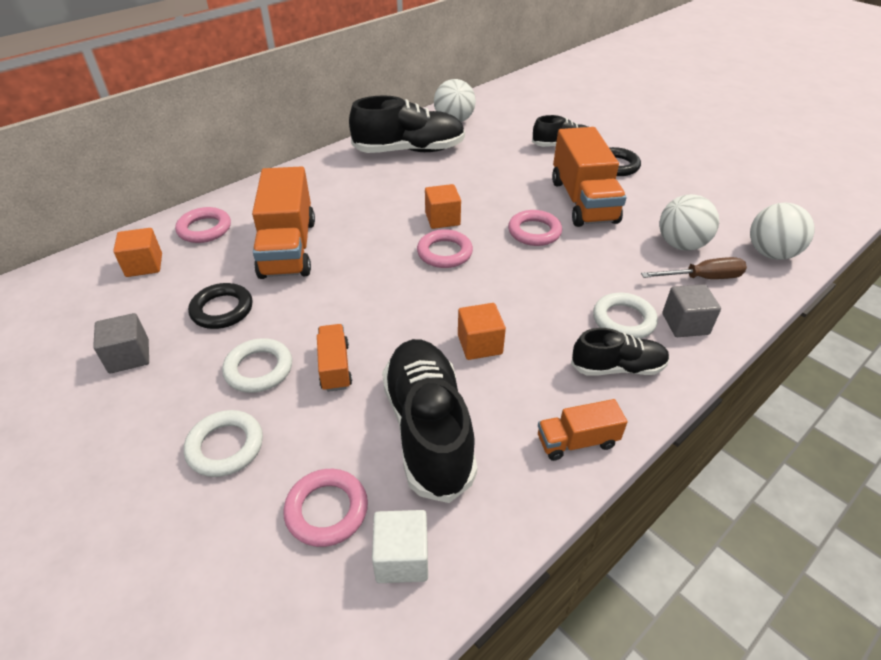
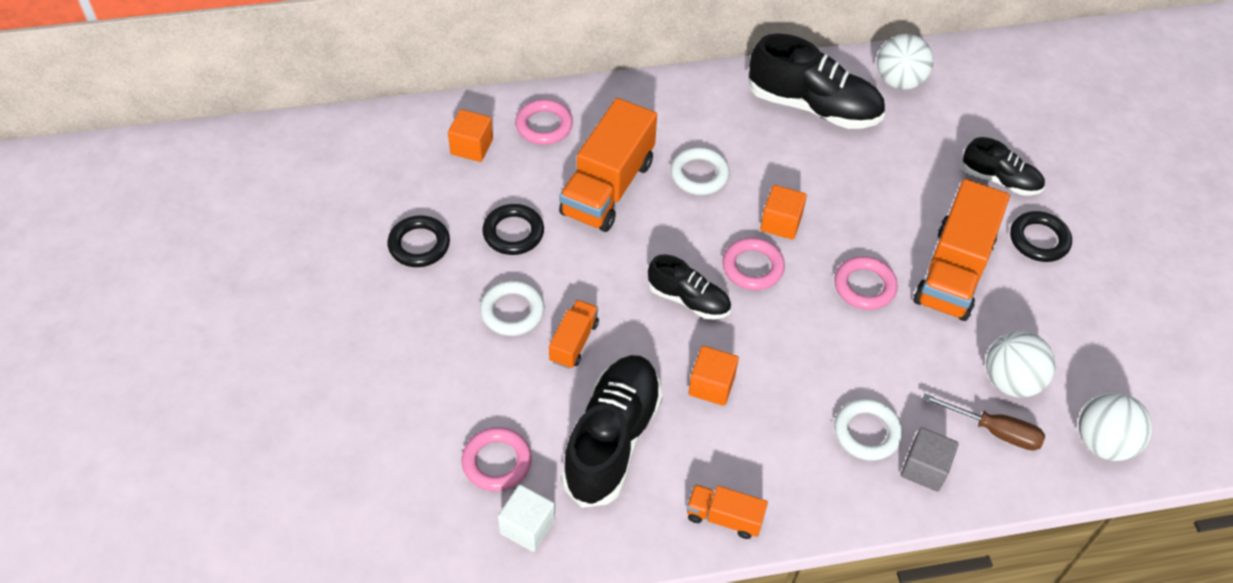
camera: 30 degrees right, 10 degrees up
(129, 356) = (419, 245): grey cube -> black ring
(225, 446) = (452, 369): white ring -> white ring (699, 174)
(617, 368) = (817, 475): black shoe -> black shoe (688, 300)

